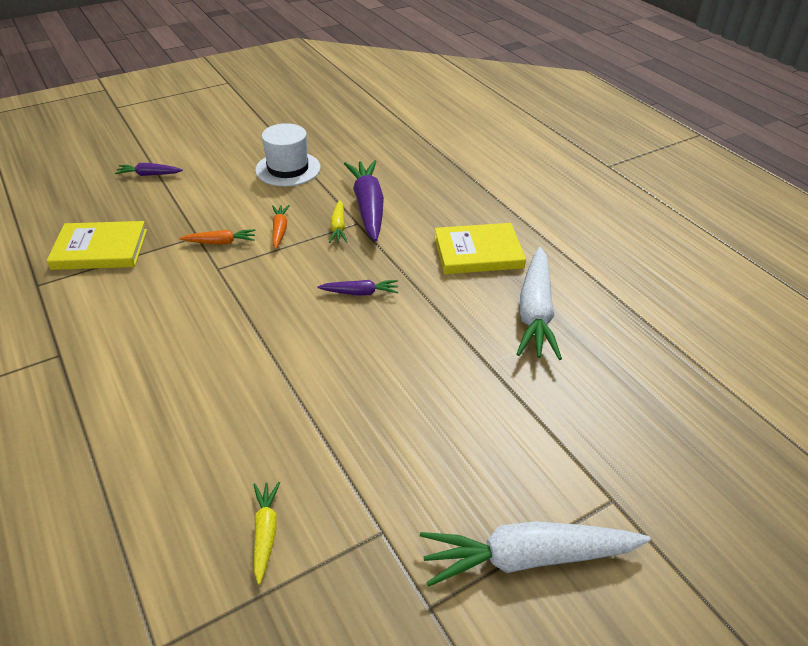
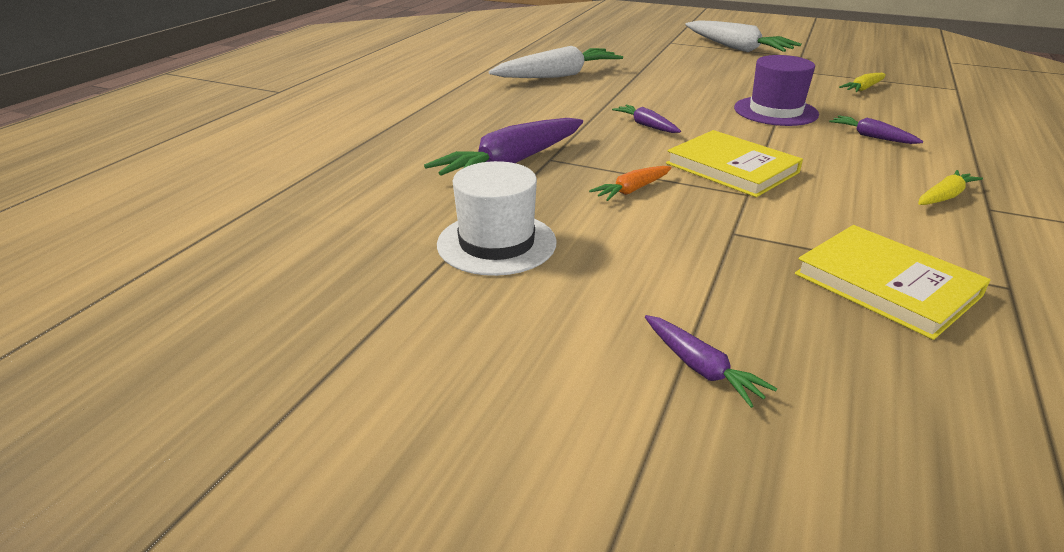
camera: 125 degrees left, 10 degrees down
(187, 405) = (871, 137): none -> purple carrot
(220, 242) = (713, 212): orange carrot -> none
(300, 392) = (775, 111): none -> purple hat
(338, 227) = (573, 164): yellow carrot -> yellow carrot (944, 197)
(478, 252) = (513, 104): yellow book -> yellow book (732, 168)

